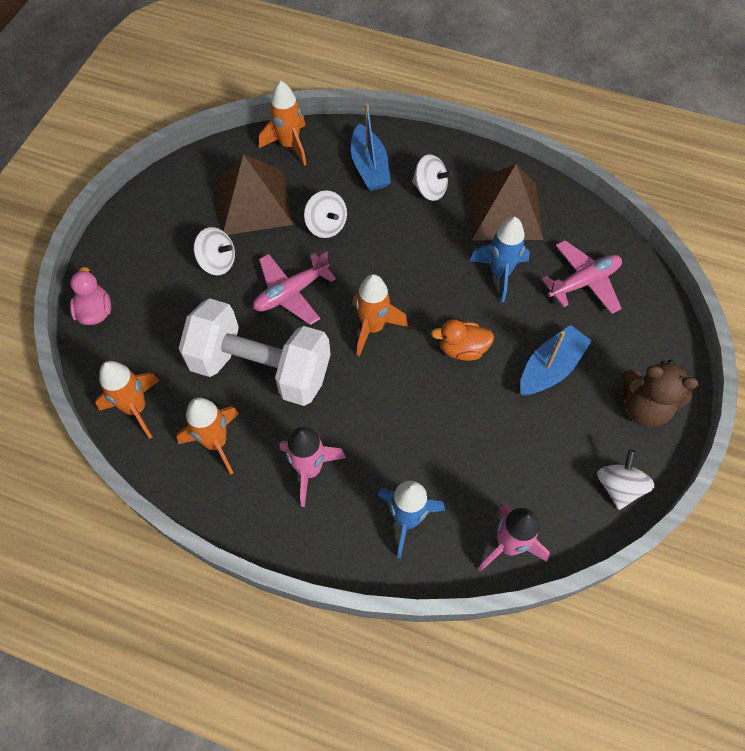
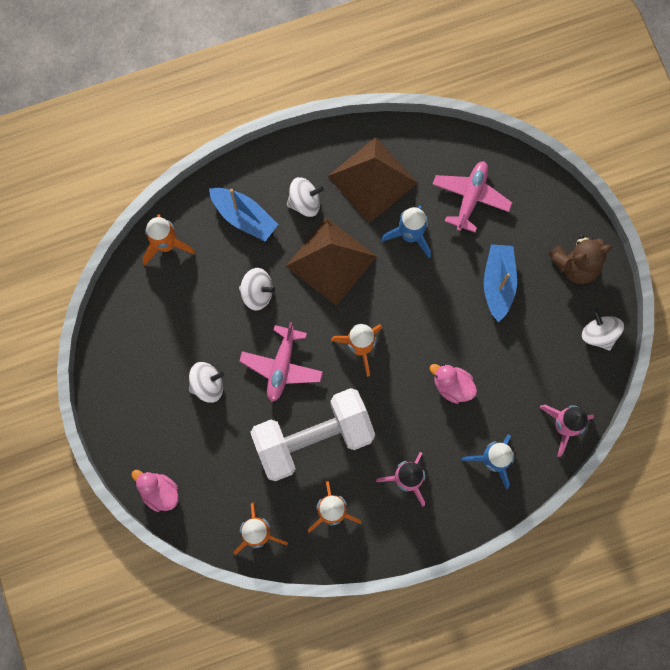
camera: 40 degrees left, 15 degrees up
(253, 202) = (186, 316): brown pyramid -> brown pyramid (331, 261)
(428, 422) = (452, 386): none -> pink duck
(462, 349) = (431, 315): orange duck -> none

